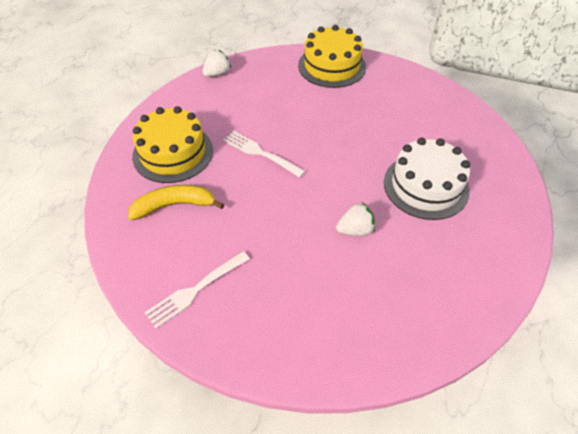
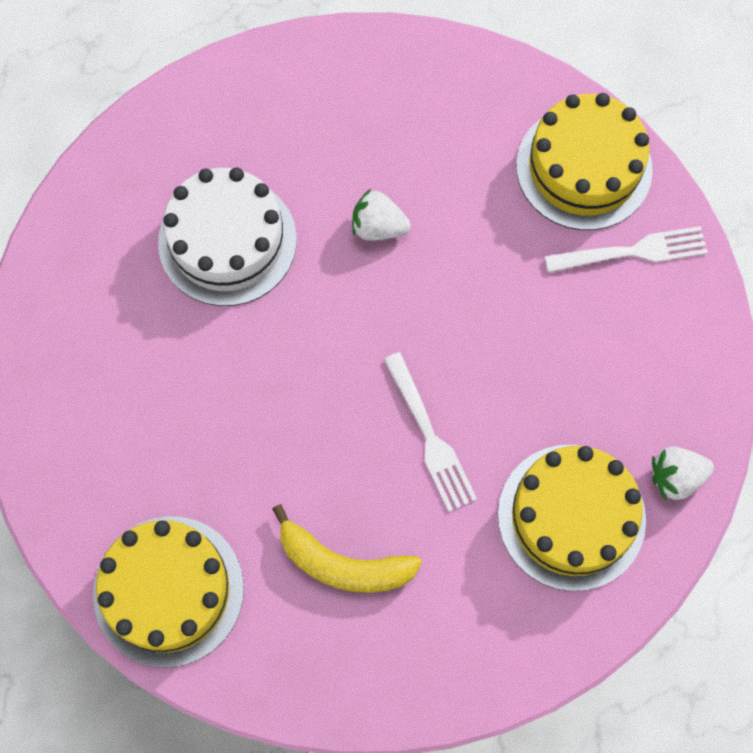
camera: 150 degrees left, 20 degrees up
(174, 205) = (610, 403): yellow banana -> yellow banana (343, 564)
(217, 73) = (401, 696): white strawberry -> white strawberry (676, 477)
(254, 329) = (584, 167): none -> yellow cake

